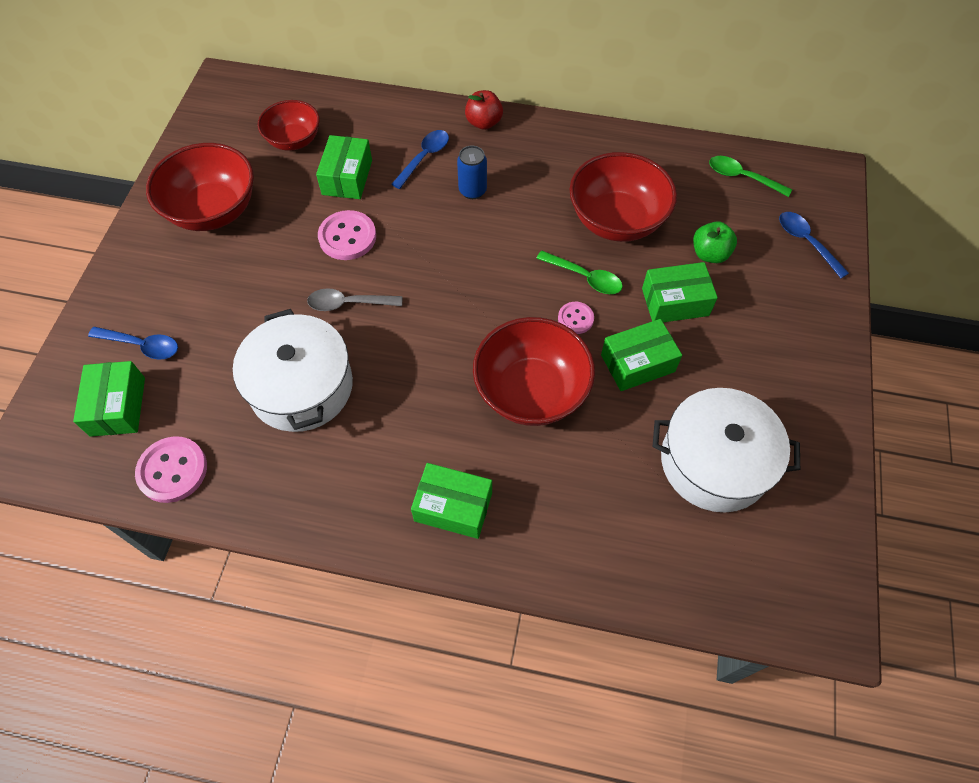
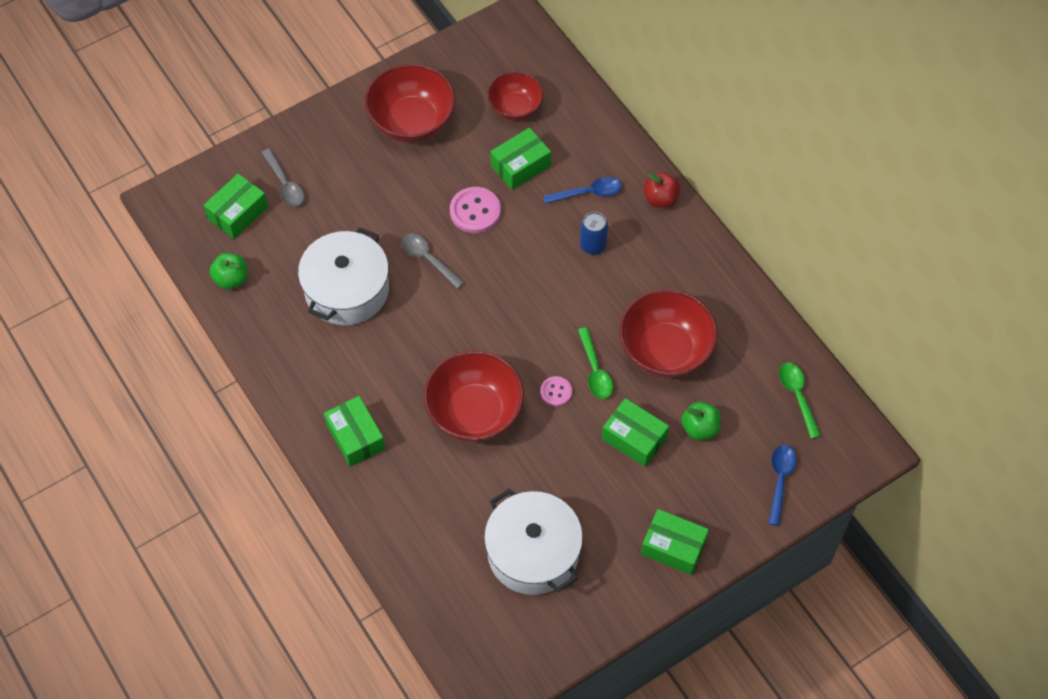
camera: 45 degrees right, 0 degrees up
(142, 345) = (285, 184): blue spoon -> grey spoon
(172, 470) = (231, 279): pink button -> green apple
(637, 363) = (560, 454): green box -> green box (673, 547)

